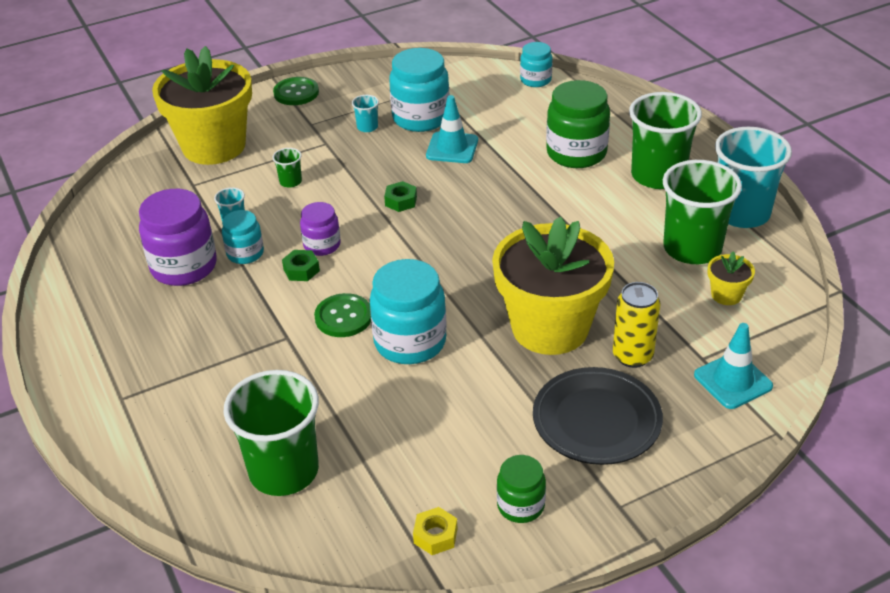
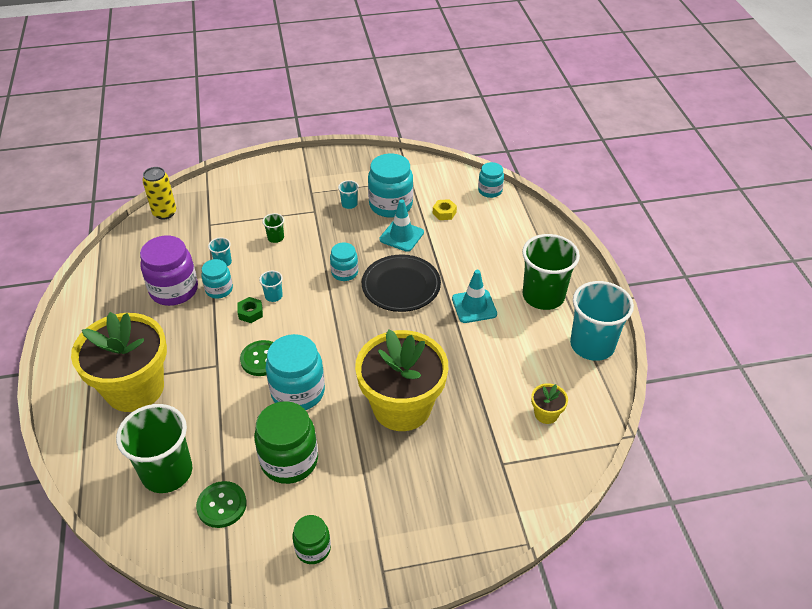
camera: 15 degrees right, 5 degrees up
(214, 146) = (237, 196): yellow flower pot -> yellow flower pot (135, 388)
(296, 93) = (312, 164): green button -> green button (222, 505)
(322, 245) = (273, 296): purple jar -> turquoise cup
(401, 201) = (344, 272): green nut -> turquoise jar
(435, 535) = (244, 555): yellow nut -> yellow nut (444, 213)
(576, 153) = (490, 262): green jar -> green jar (289, 460)
(596, 420) = (399, 494): black plate -> black plate (401, 286)
(632, 356) = (451, 447): yellow can -> yellow can (164, 213)
(692, 248) = (539, 366): green cup -> none
(733, 381) = (515, 489): turquoise traffic cone -> turquoise traffic cone (474, 306)

